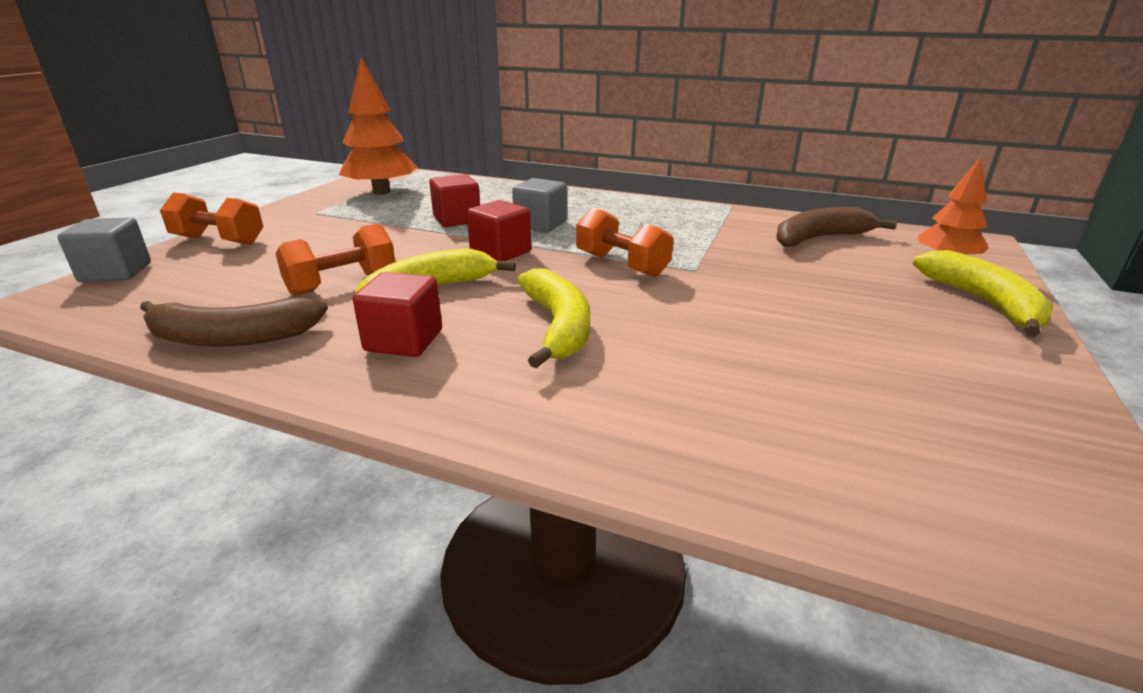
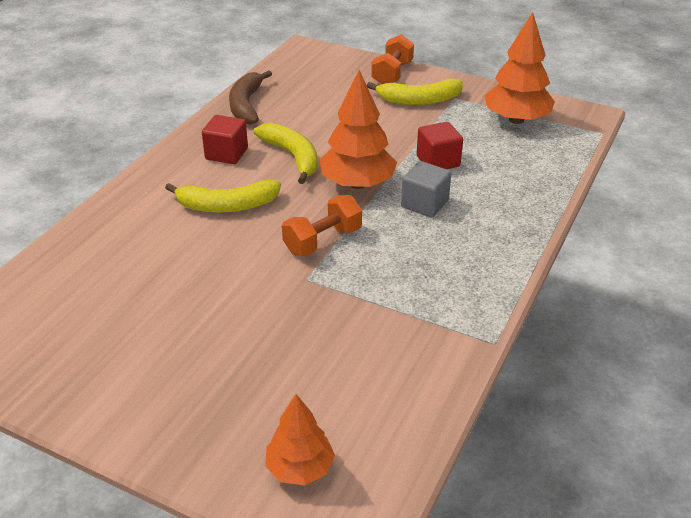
camera: 95 degrees right, 10 degrees up
(116, 272) = (340, 56): grey cube -> none
(342, 284) = (309, 126): orange dumbbell -> none
(500, 252) = (357, 184): red cube -> orange tree
(820, 238) = (376, 385): brown banana -> none
(983, 303) = (198, 443): yellow banana -> yellow banana (419, 100)

